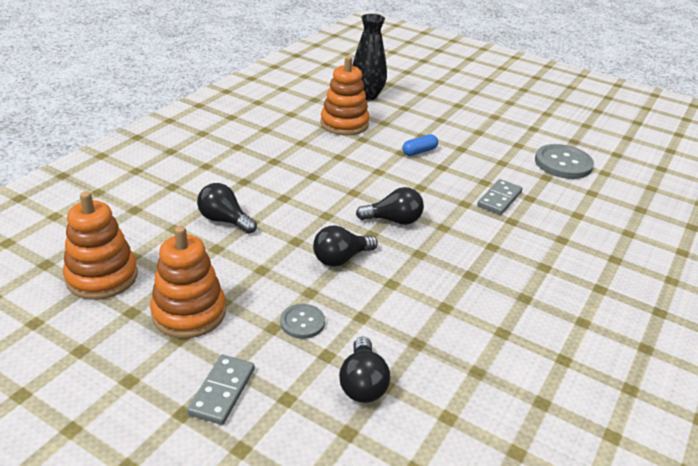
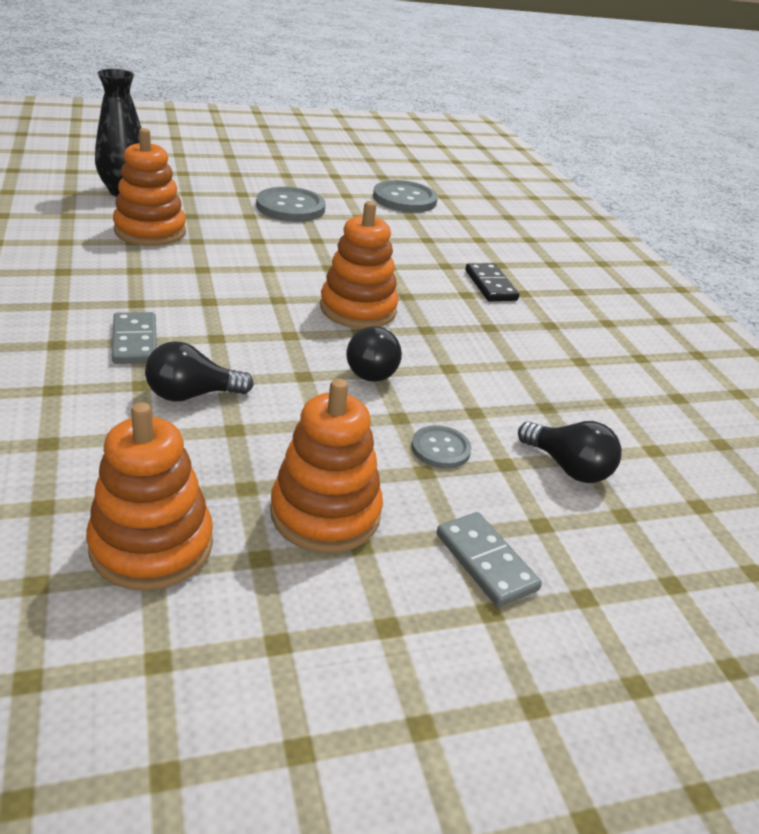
camera: 50 degrees left, 0 degrees up
(393, 220) = (358, 309): black light bulb -> orange stacking toy
(419, 151) = (273, 233): blue capsule -> none
(459, 139) = (290, 207): none -> grey button
(499, 199) = (408, 250): grey domino -> grey domino (134, 341)
(524, 249) = (490, 285): none -> black domino

